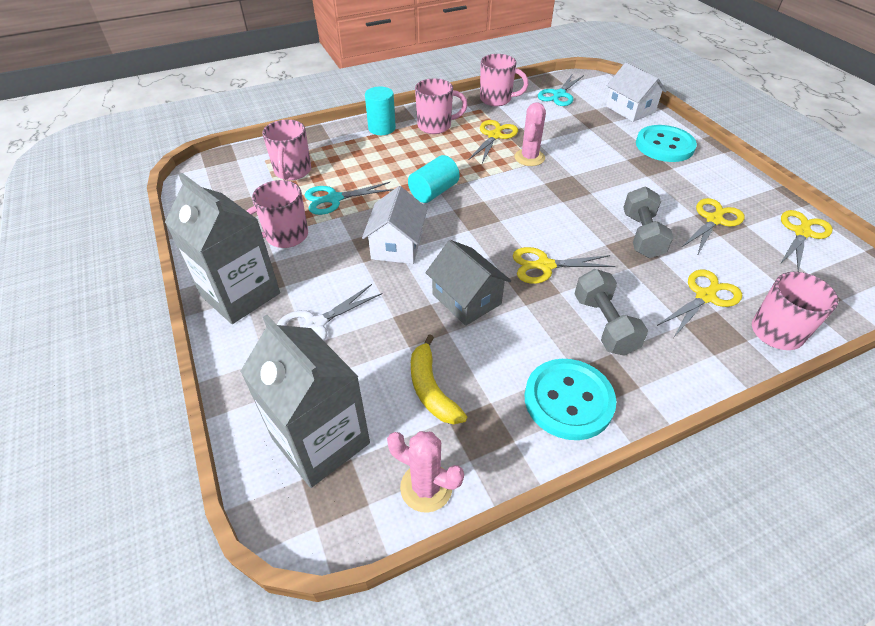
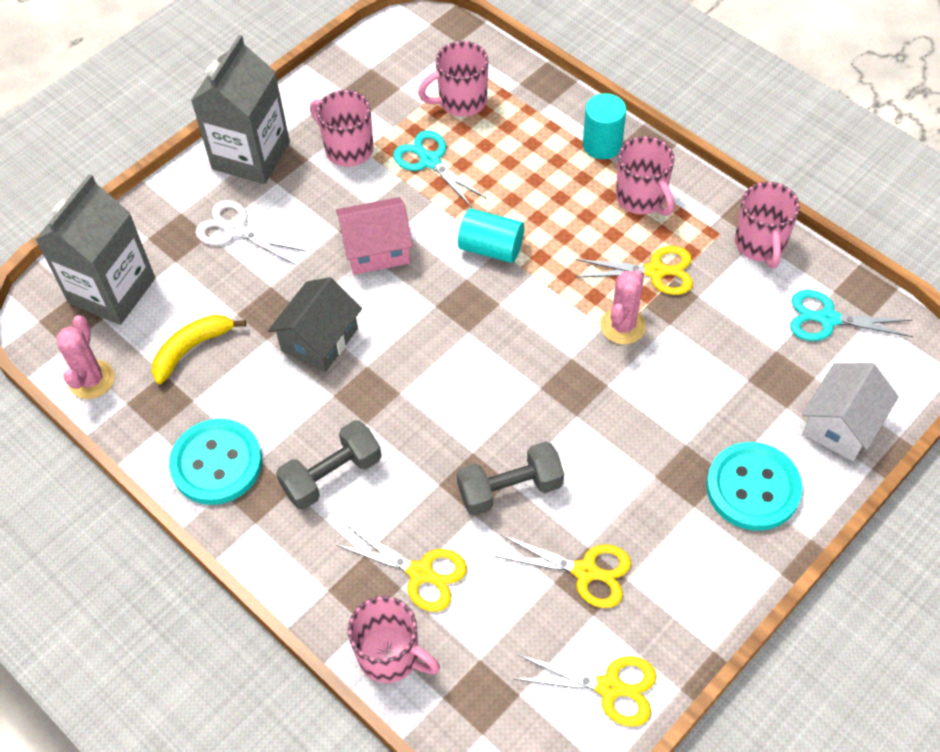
camera: 70 degrees right, 10 degrees up
(397, 245) = (377, 249): white house -> pink house
(529, 158) = (623, 326): pink cactus -> pink cactus turned 60 degrees counterclockwise
(545, 266) = (404, 397): yellow scissors -> none

